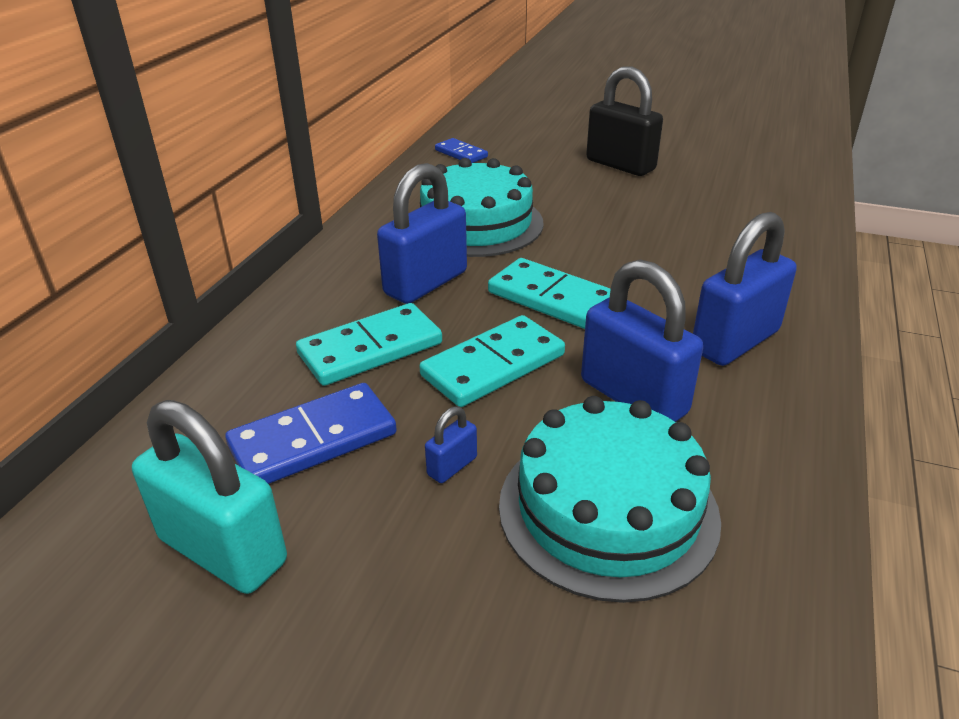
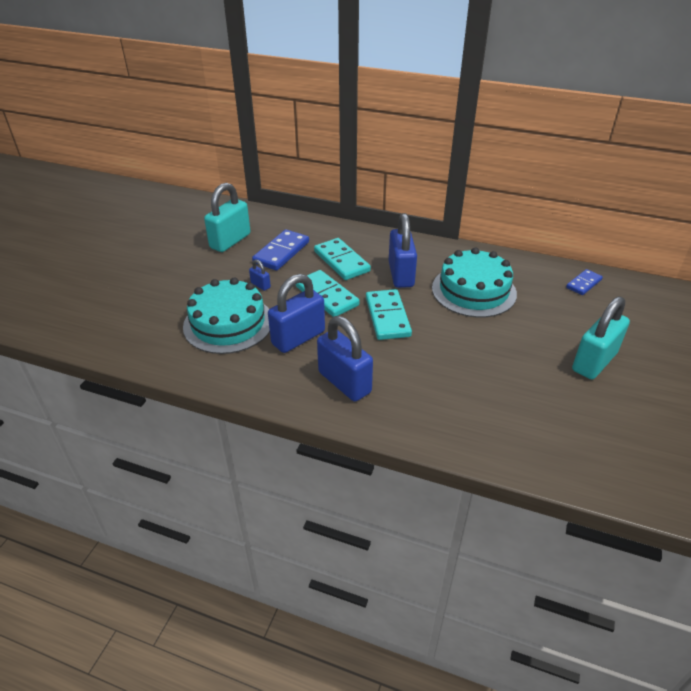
camera: 90 degrees right, 5 degrees up
(313, 440) = (281, 252): blue domino -> blue domino turned 60 degrees clockwise
(426, 283) = (401, 274): blue padlock -> blue padlock turned 45 degrees clockwise
(552, 298) = (387, 317): turquoise domino -> turquoise domino turned 45 degrees counterclockwise
(620, 165) = (594, 362): black padlock -> turquoise padlock

